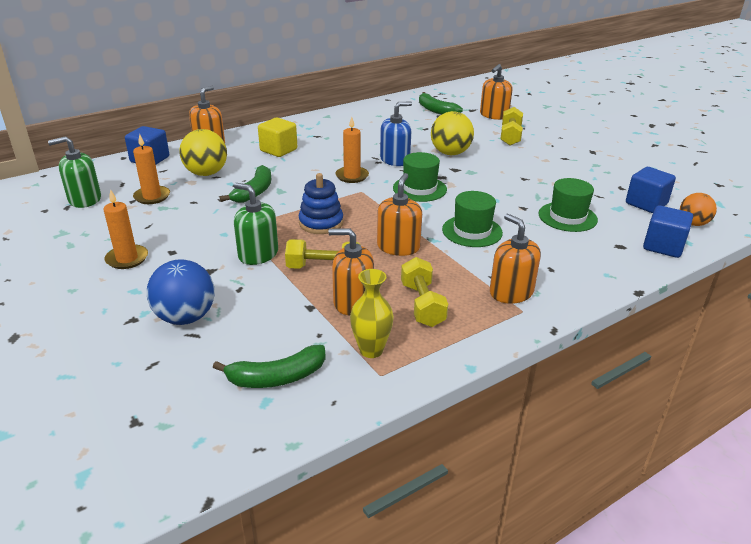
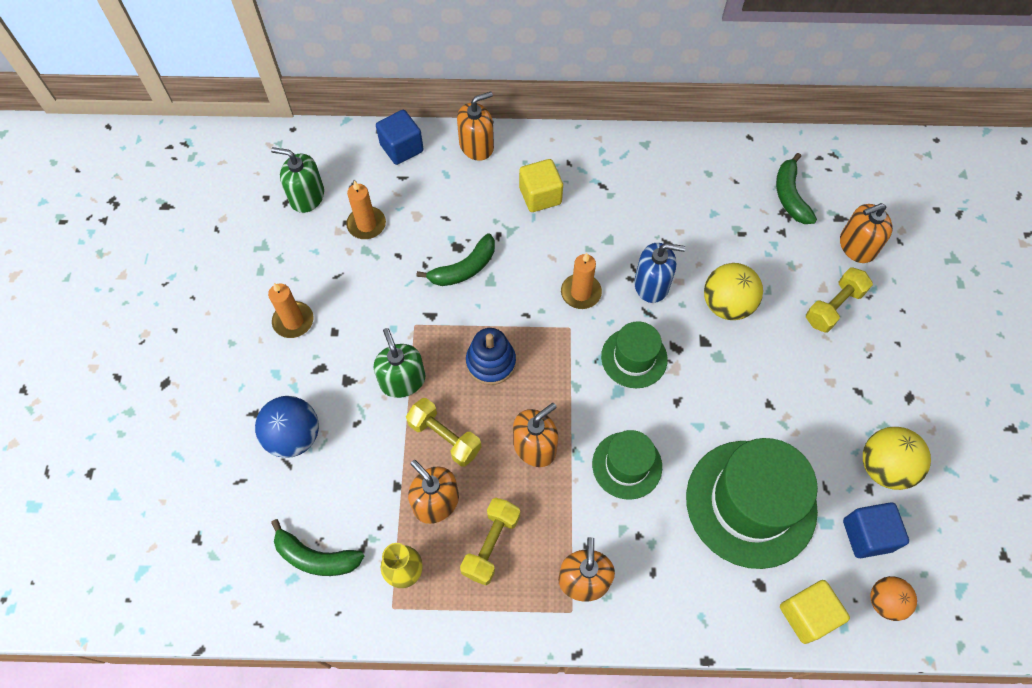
camera: 35 degrees right, 30 degrees up
(206, 173) = (439, 206): yellow ball -> yellow ball (884, 467)
(567, 217) = (751, 503): green hat -> green hat, size x1.82
(663, 246) = (807, 615): blue cube -> yellow cube

